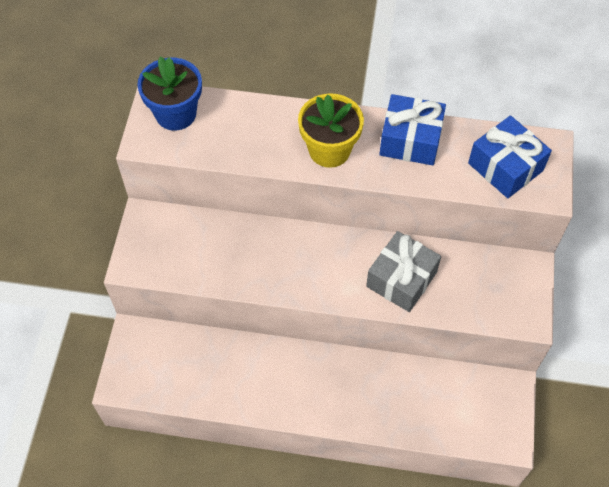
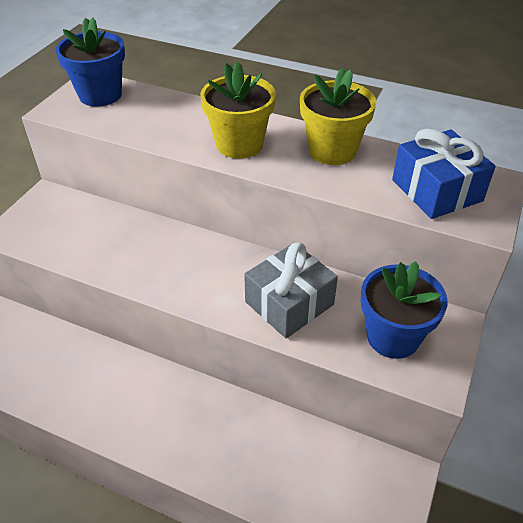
camera: 15 degrees right, 15 degrees down
(410, 140) = (332, 151): blue gift -> yellow flower pot
(489, 290) = (393, 337): none -> blue flower pot

